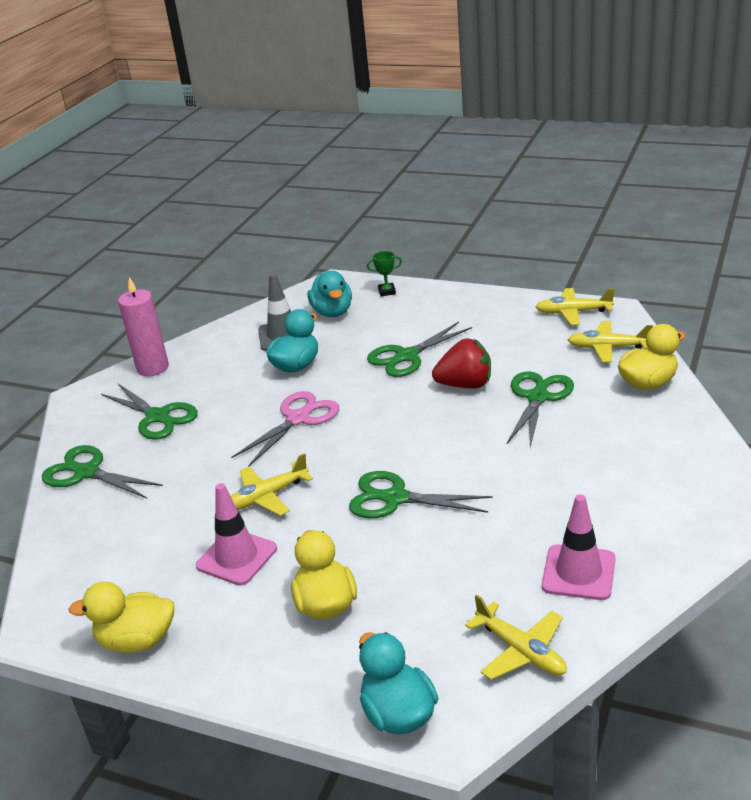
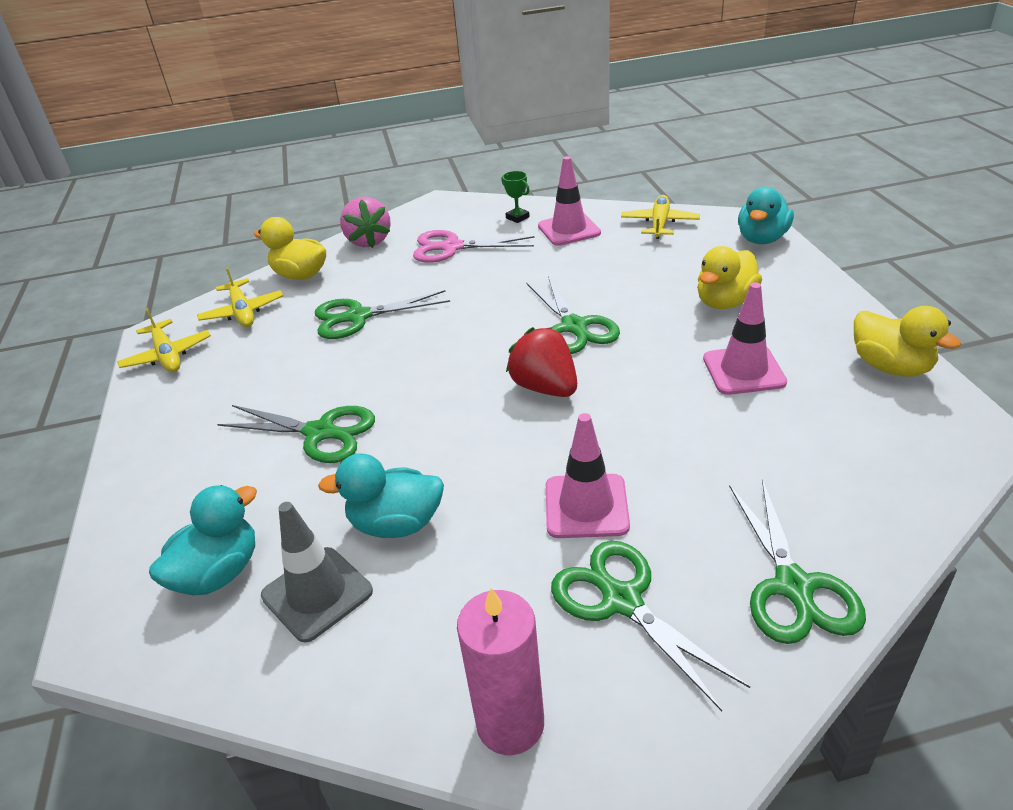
camera: 125 degrees left, 5 degrees up
(157, 417) = (622, 601): green scissors -> green scissors turned 45 degrees counterclockwise
(223, 429) = (586, 506): none -> pink traffic cone
(267, 497) = (654, 399): yellow plane -> none
(298, 419) = (511, 452): pink scissors -> pink scissors (452, 247)
(387, 292) = (132, 542): green trophy -> green trophy (517, 217)
(465, 385) = (360, 365): red strawberry -> red strawberry (545, 387)
(686, 433) = (368, 241): none -> pink strawberry

